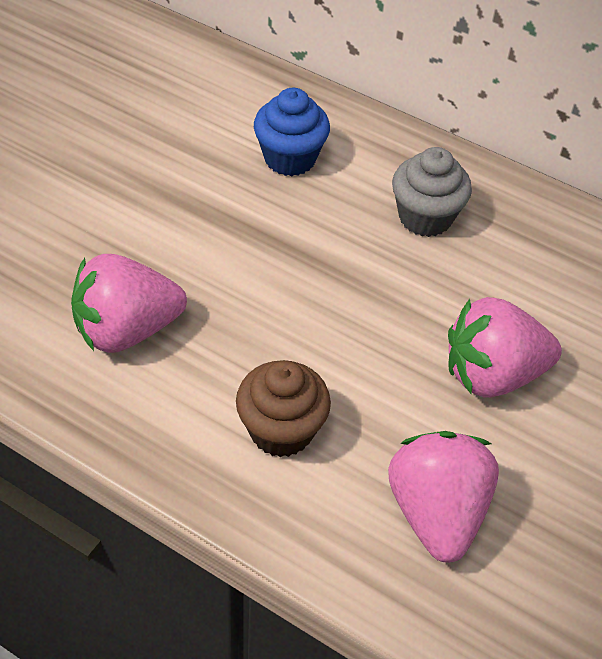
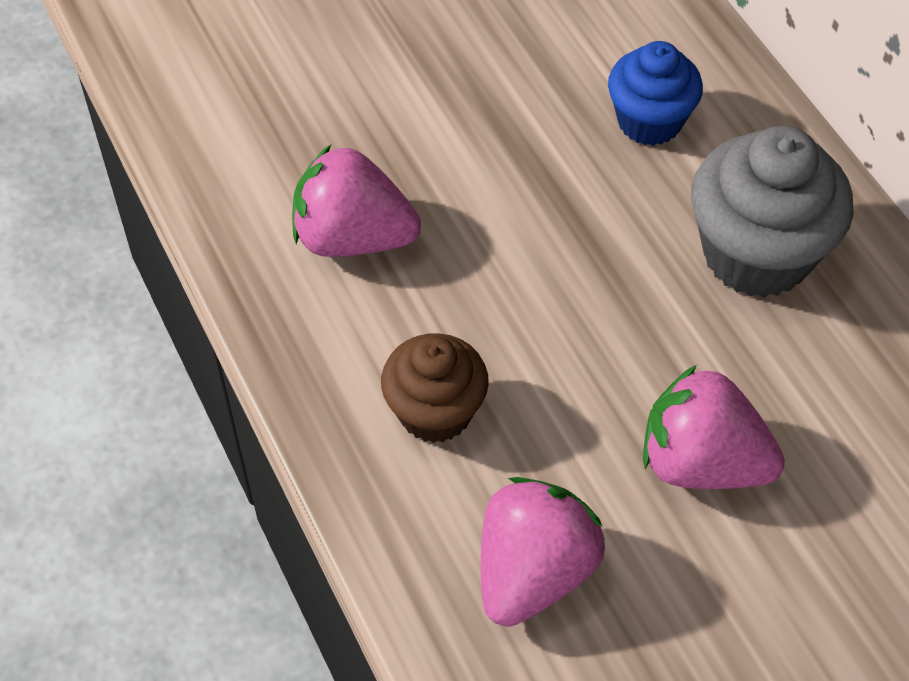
camera: 35 degrees right, 5 degrees up
(425, 217) = (756, 254): grey cupcake -> grey cupcake, size x1.58

